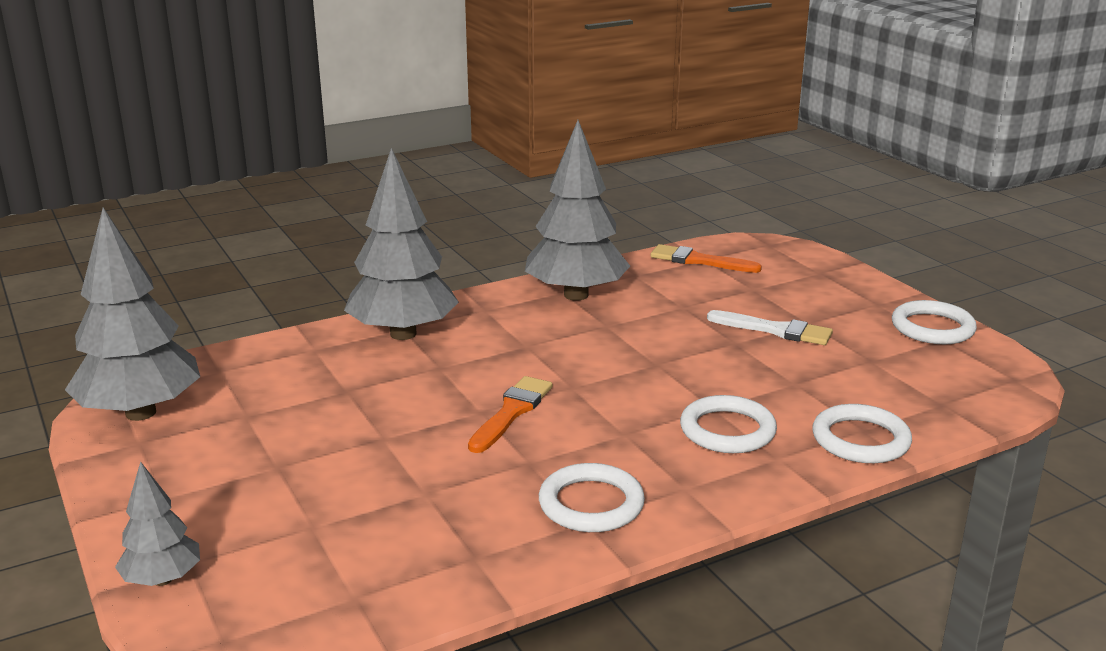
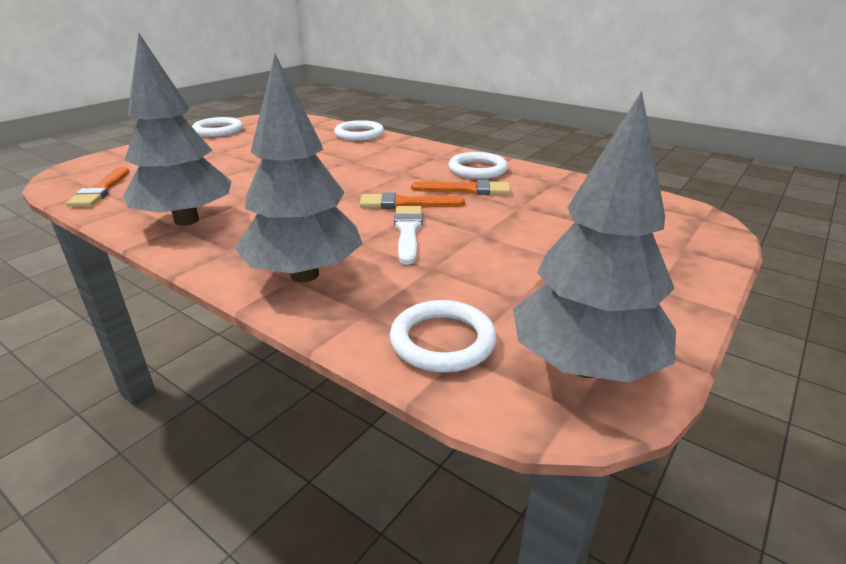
camera: 115 degrees left, 5 degrees up
(162, 579) = (707, 251): grey tree -> none
(517, 468) = (467, 190): none -> orange brush
(727, 430) = (374, 155): white ring -> white ring (442, 341)
(775, 330) = (235, 158): white brush -> white brush (408, 231)

